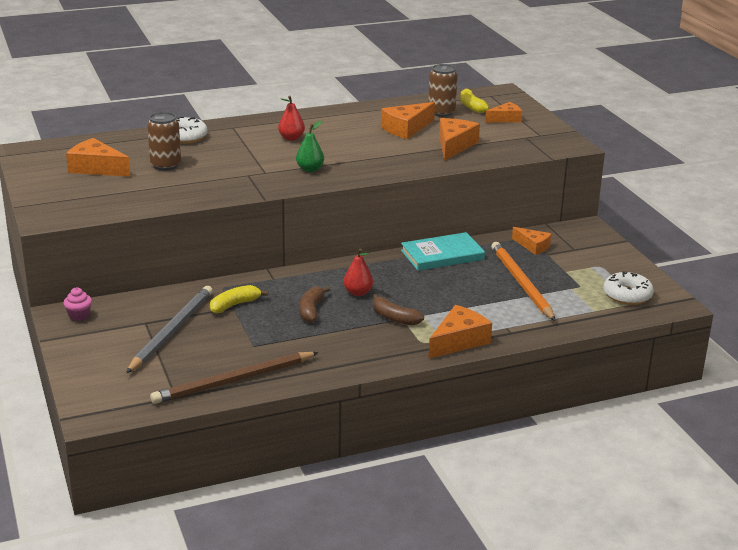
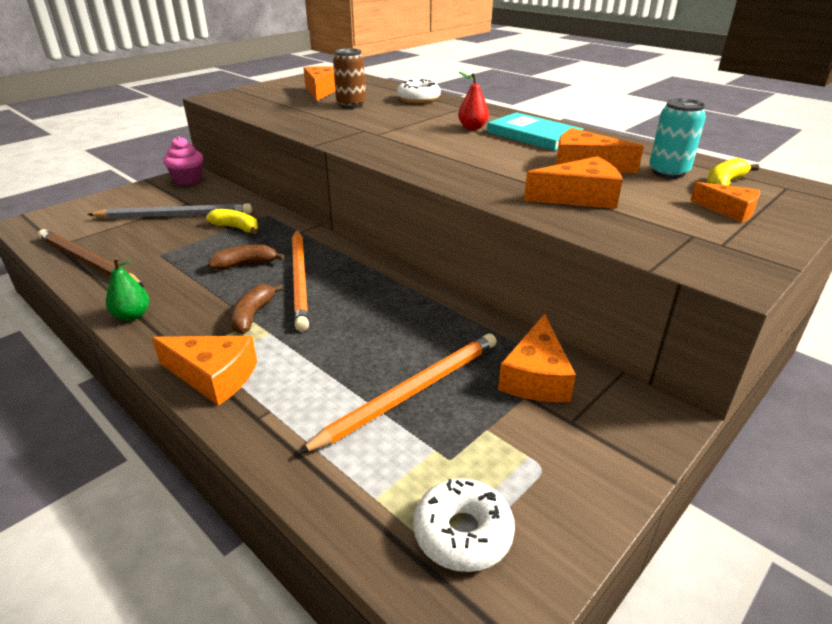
camera: 65 degrees right, 5 degrees up
(79, 316) = (188, 180): pink cupcake -> pink cupcake, size x1.60
(310, 169) = (406, 147): green pear -> green pear (132, 316)
(358, 292) = (300, 279): red pear -> orange pencil
(441, 112) = (668, 172): brown can -> turquoise can
(442, 255) = (436, 309): turquoise book -> turquoise book (533, 135)
(533, 246) = (536, 376): orange cheese -> orange cheese, size x1.56

